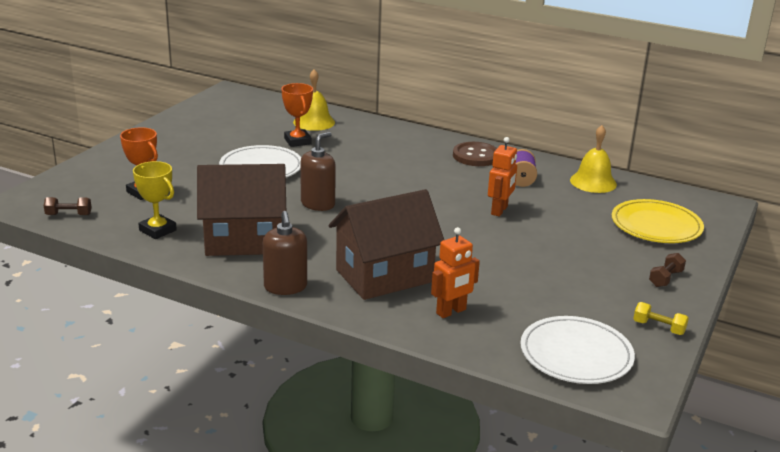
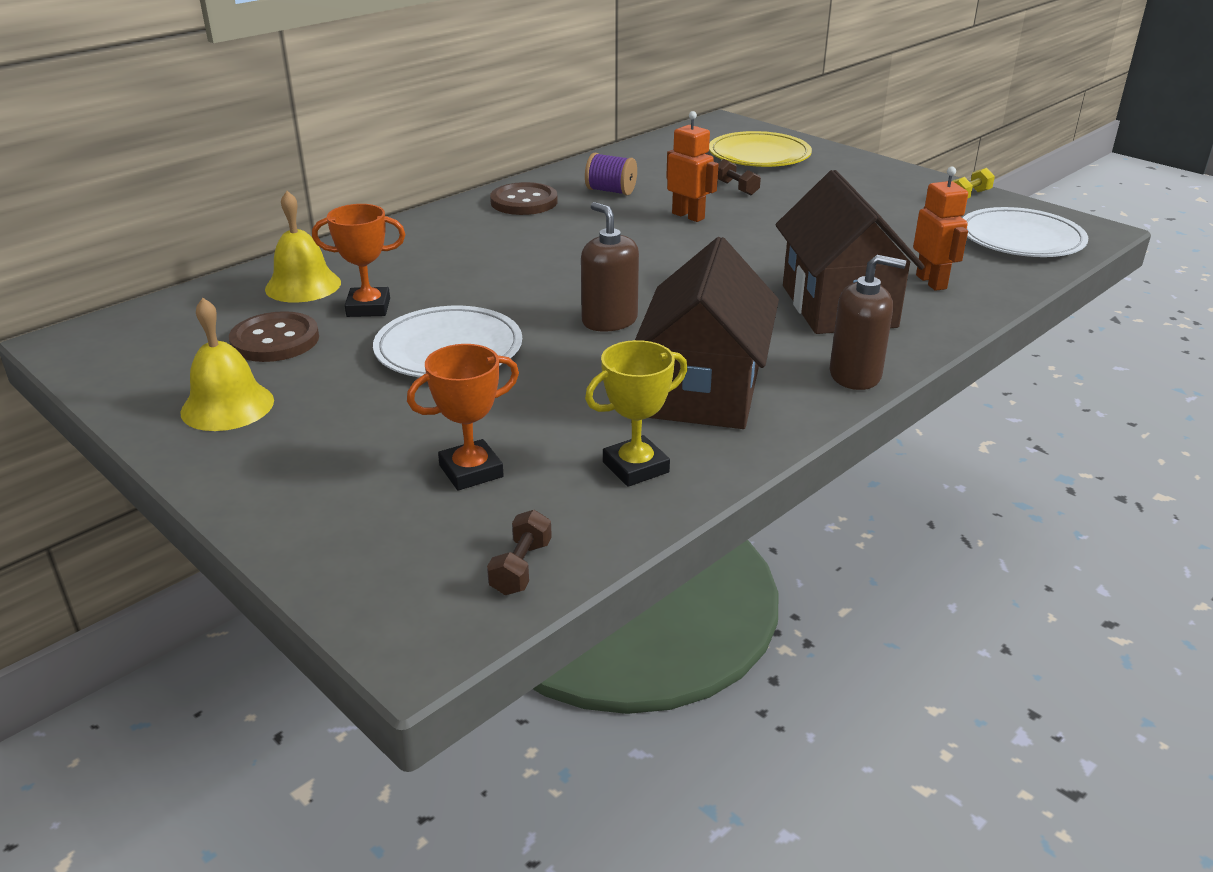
camera: 70 degrees left, 5 degrees up
(251, 128) = (275, 340): none -> brown button
(593, 182) = (640, 160): yellow bell -> yellow bell (227, 406)
(665, 278) = (873, 174): brown dumbbell -> brown dumbbell (736, 188)

